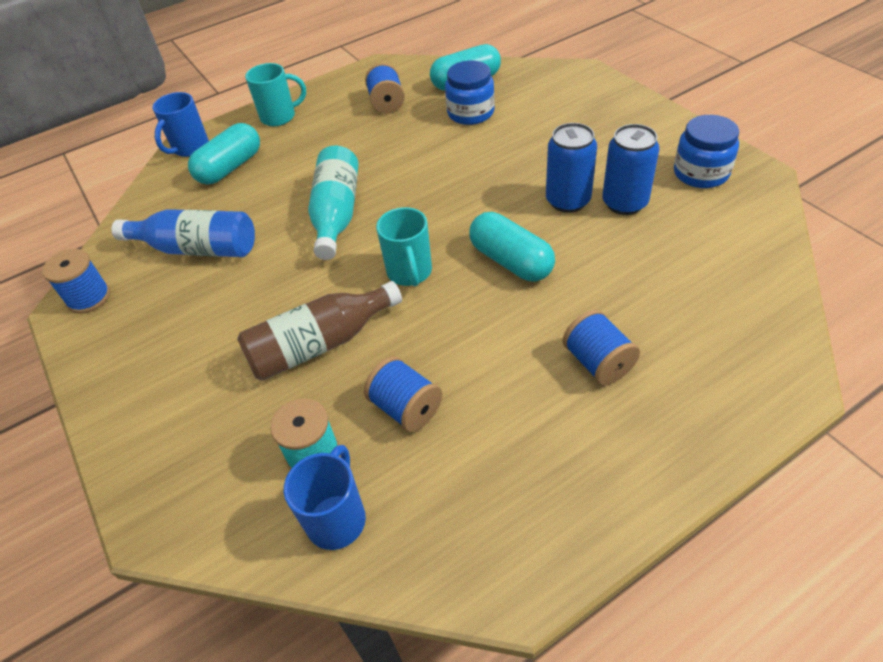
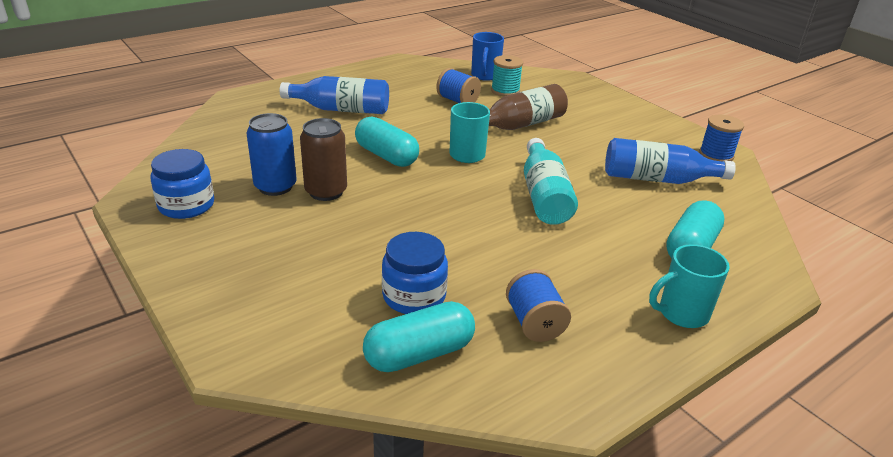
camera: 170 degrees right, 15 degrees down
(190, 148) = (766, 276): blue mug -> none
(568, 201) = (326, 192): blue can -> brown can
(598, 362) = (341, 109): blue spool -> blue bottle

